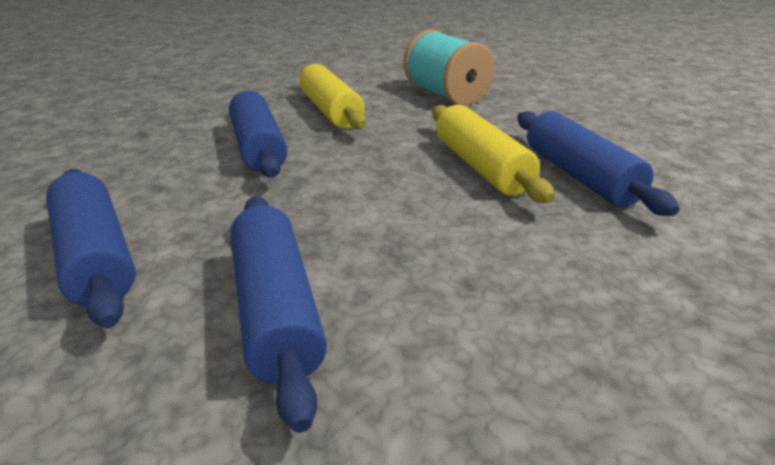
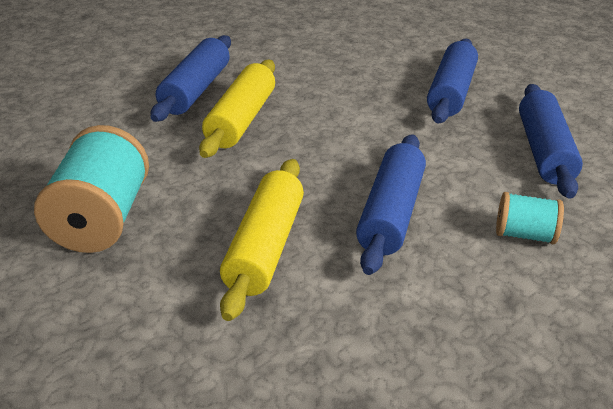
camera: 145 degrees left, 5 degrees up
(128, 168) = (524, 235): none -> turquoise spool

